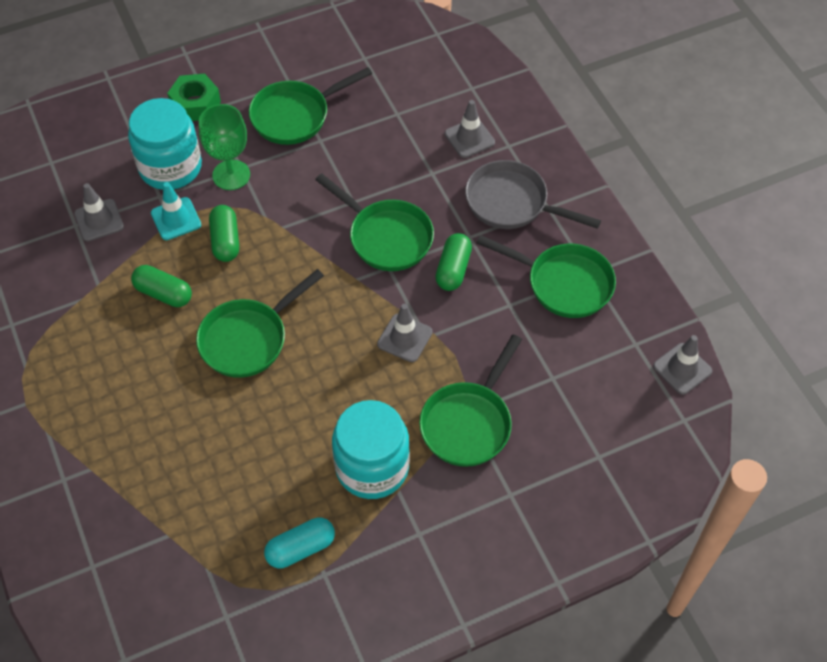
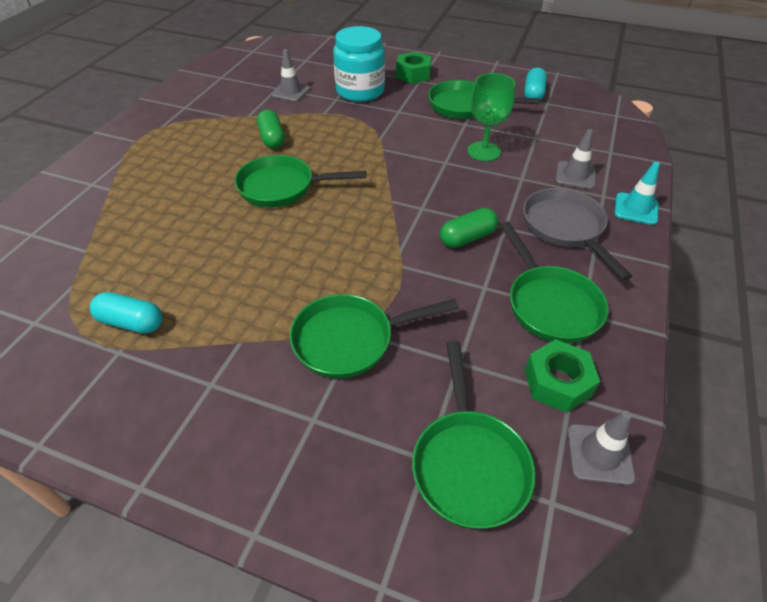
camera: 45 degrees right, 10 degrees down
(176, 219) = (329, 112): turquoise traffic cone -> turquoise traffic cone (636, 209)
(225, 241) = (340, 136): green capsule -> none
(231, 175) = (388, 111): green goblet -> green goblet (484, 151)
(340, 53) = (533, 94): none -> turquoise capsule
(372, 467) = (246, 312): turquoise jar -> none
(386, 237) = (442, 192): green pan -> green pan (468, 463)
(404, 338) = (377, 253): grey traffic cone -> none
(621, 341) = (557, 382): none -> green nut

